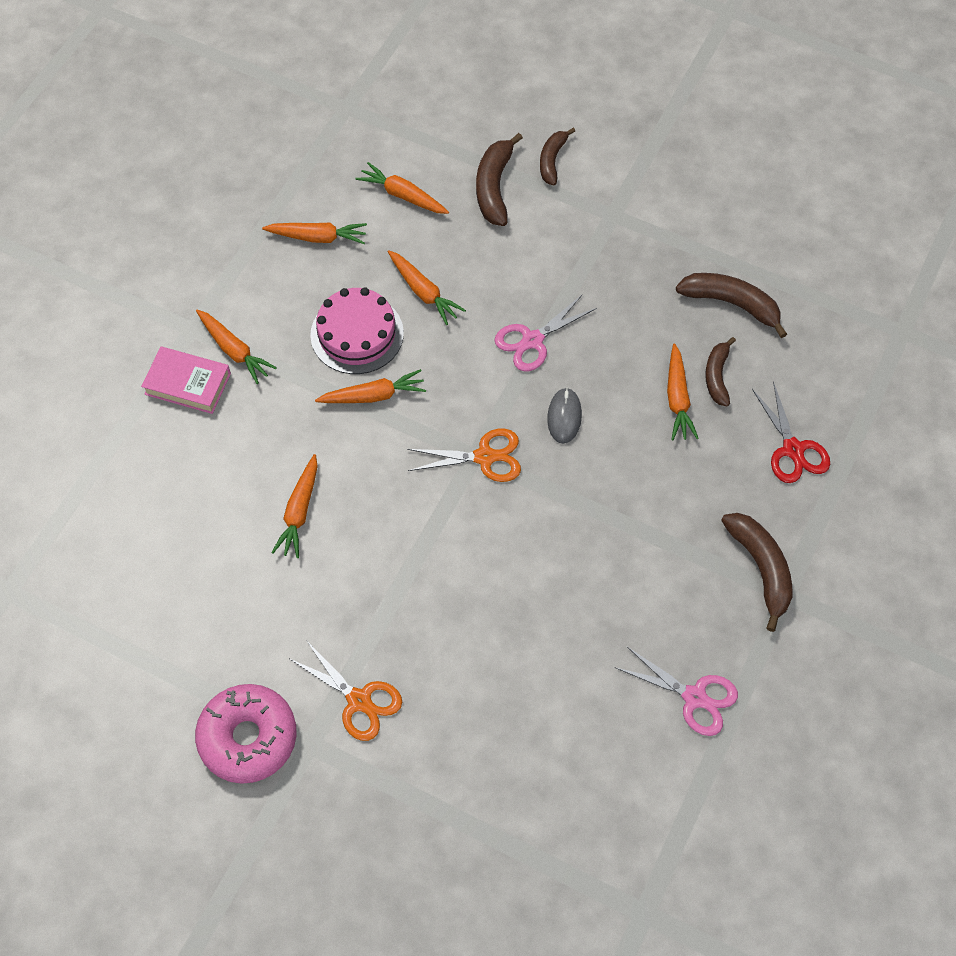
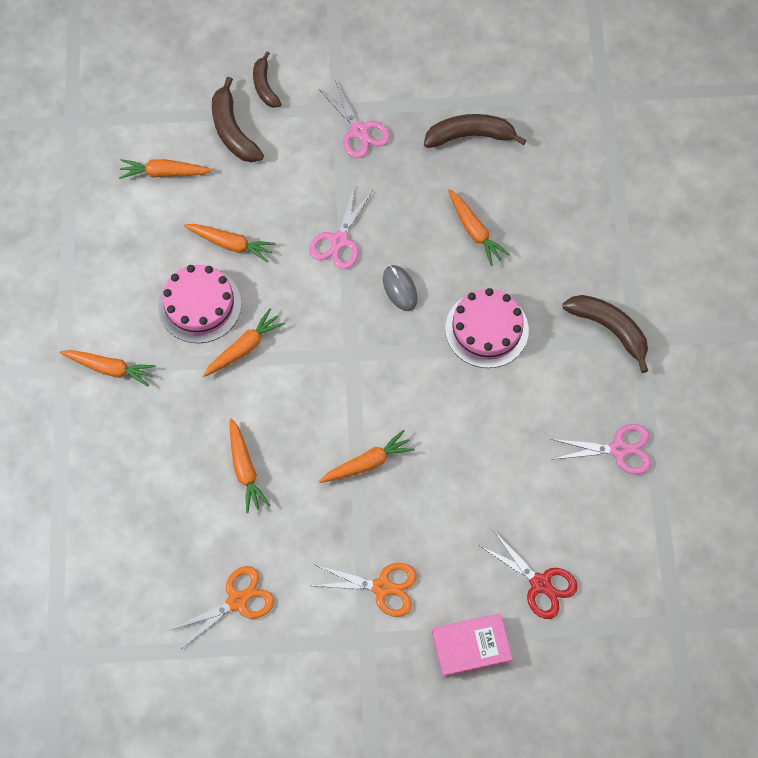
camera: 30 degrees left, 5 degrees up
(188, 384) = (90, 415): pink book -> pink book (471, 646)
(248, 738) = (317, 662): pink donut -> none
(317, 237) = (117, 242): orange carrot -> orange carrot (367, 463)
(485, 457) = (359, 351): orange scissors -> orange scissors (237, 601)
(620, 246) = (359, 131): none -> pink scissors
(629, 502) = (486, 329): none -> pink cake
(717, 376) = (493, 198): brown banana -> none
(793, 449) = (579, 227): red scissors -> red scissors (540, 583)

